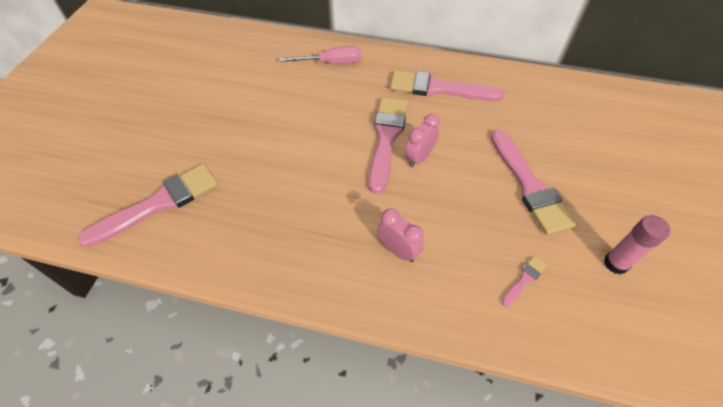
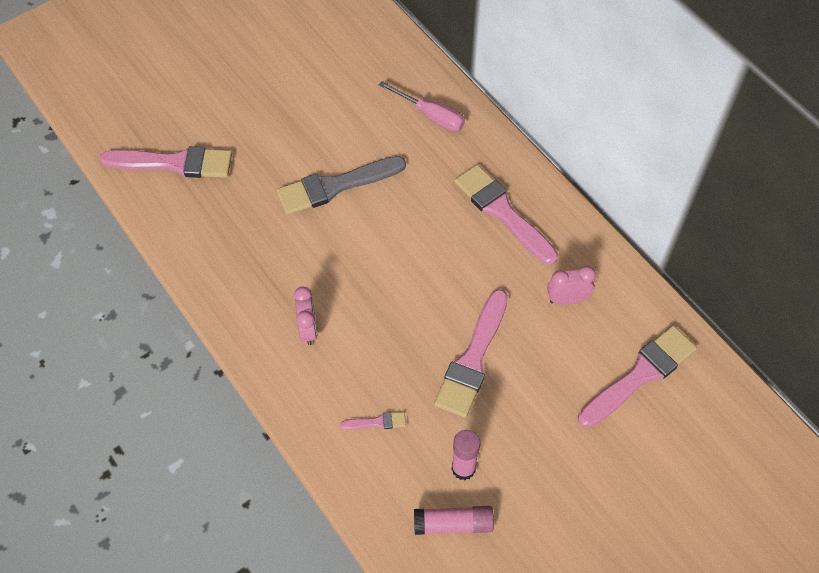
camera: 40 degrees right, 5 degrees up
(311, 140) = (335, 186): none -> grey brush
(386, 138) = (399, 229): pink brush -> pink brush (640, 374)
(419, 158) = (407, 267): pink clock -> pink clock (567, 299)
(661, 310) = (453, 524): none -> pink glue stick

